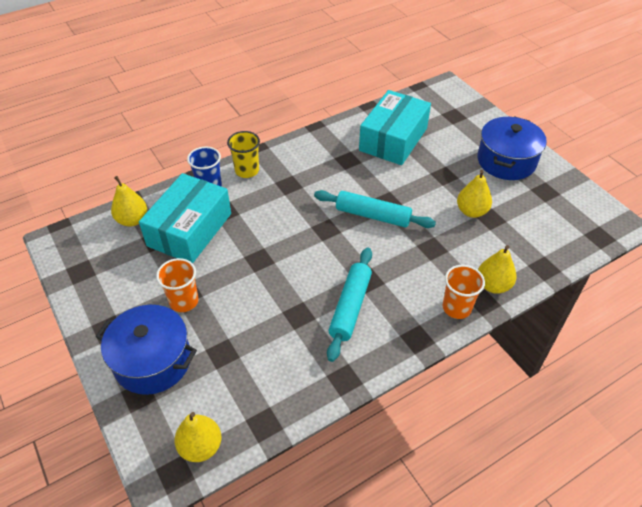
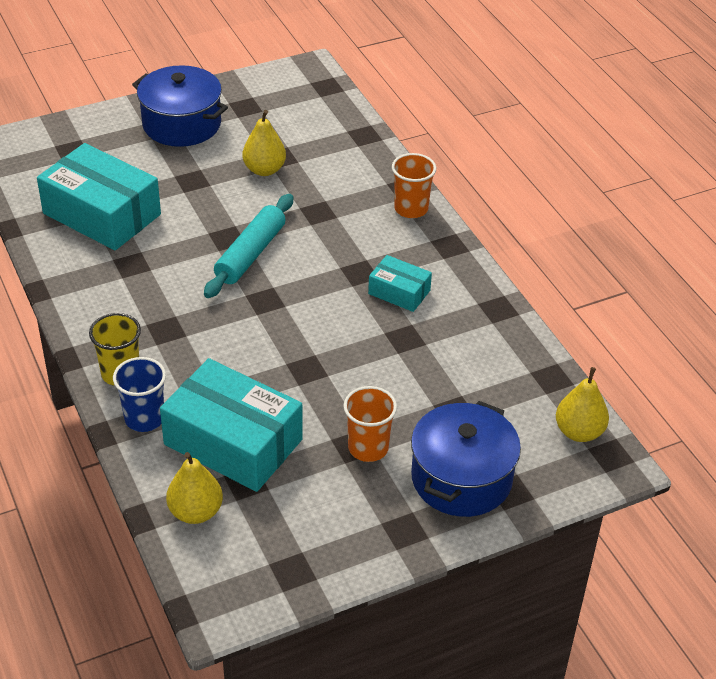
camera: 85 degrees left, 5 degrees down
(350, 307) = (399, 292): turquoise rolling pin -> turquoise box
(493, 285) = (383, 176): yellow pear -> none

